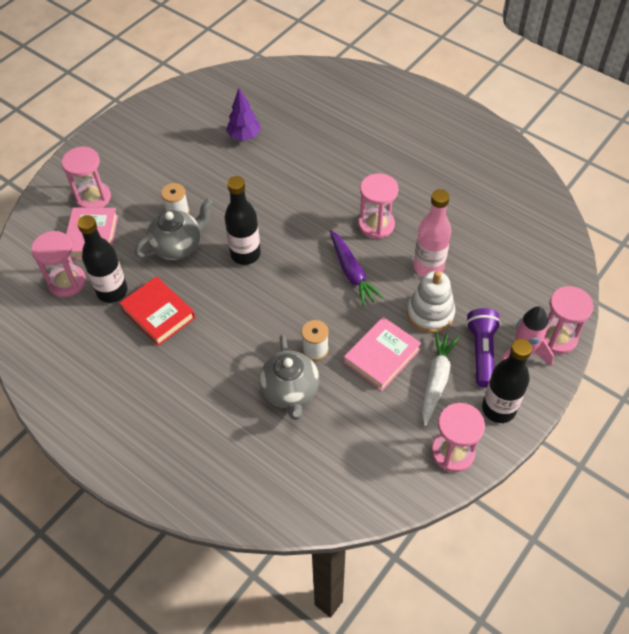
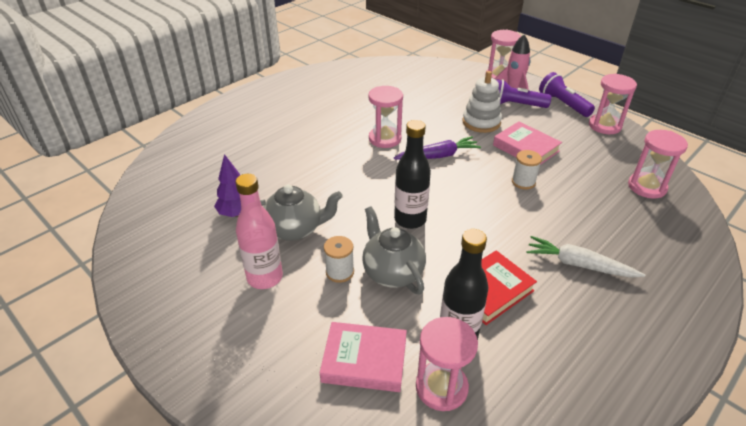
camera: 85 degrees left, 15 degrees down
(93, 198) = (292, 361): pink hourglass -> pink hourglass (647, 187)
(290, 391) = (570, 199): grey teapot -> grey teapot (295, 229)
(428, 267) = (434, 118): pink bottle -> pink bottle (265, 277)
(436, 380) = (543, 126): white carrot -> white carrot (579, 264)
(498, 409) = (563, 104): black bottle -> purple flashlight

